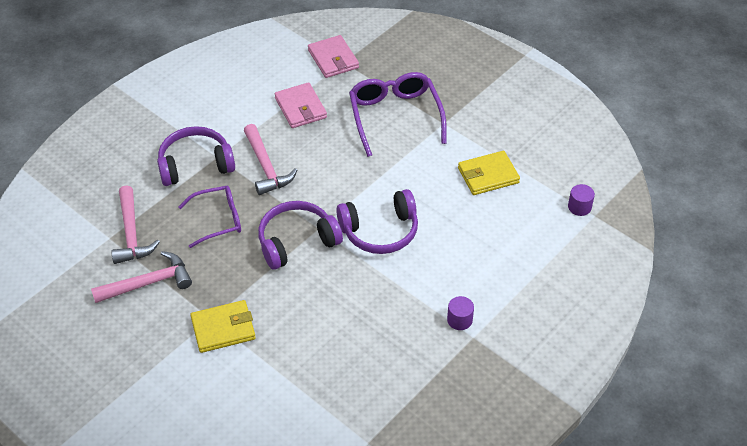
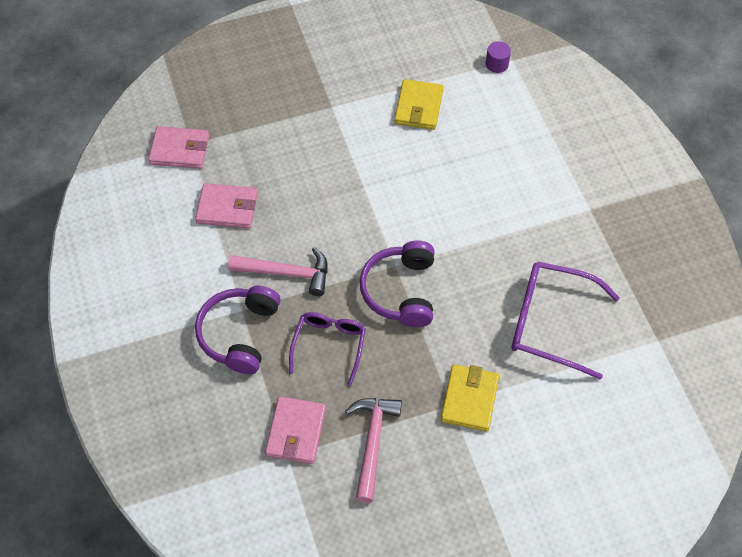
camera: 60 degrees left, 10 degrees up
(131, 233) = (296, 432): pink hammer -> pink wallet
(380, 231) = (431, 219): purple headphones -> none
(395, 117) = (296, 138): purple glasses -> purple glasses (550, 323)
(459, 320) = (567, 210): purple cylinder -> none

